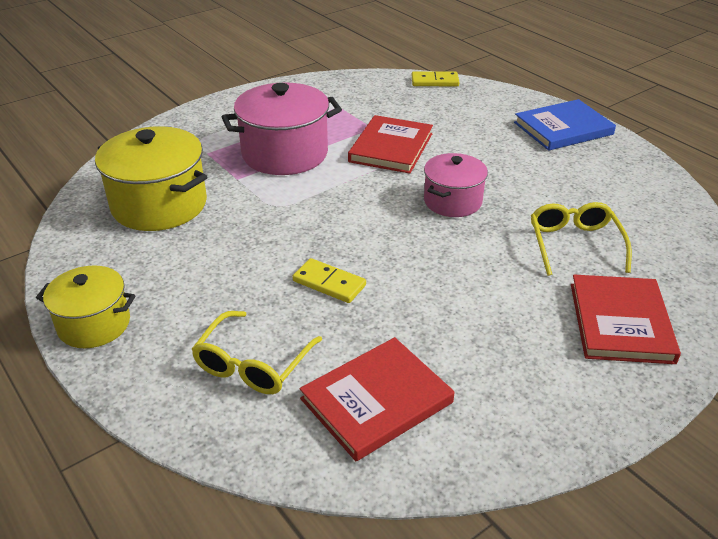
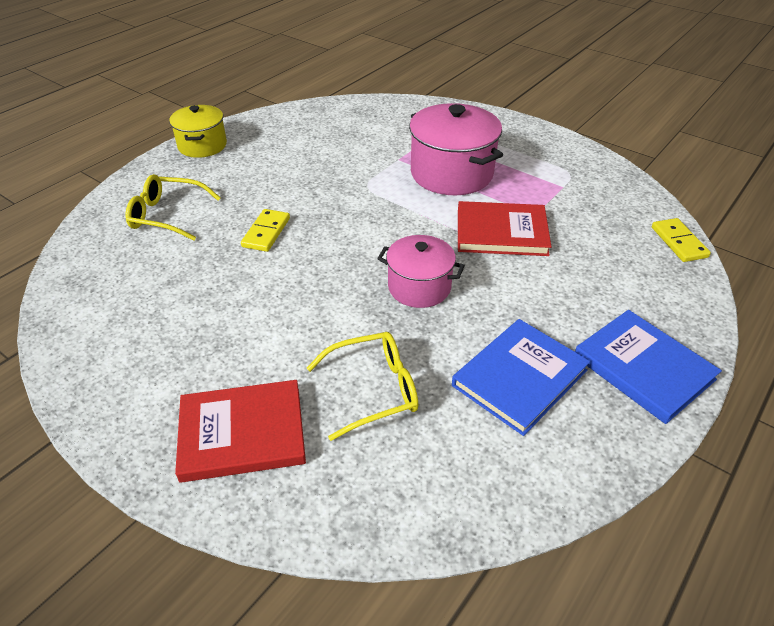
camera: 75 degrees right, 5 degrees up
(159, 205) = (345, 134): yellow pot -> none
(376, 401) = (129, 279): red book -> none
(568, 176) = (519, 378): none -> blue book

